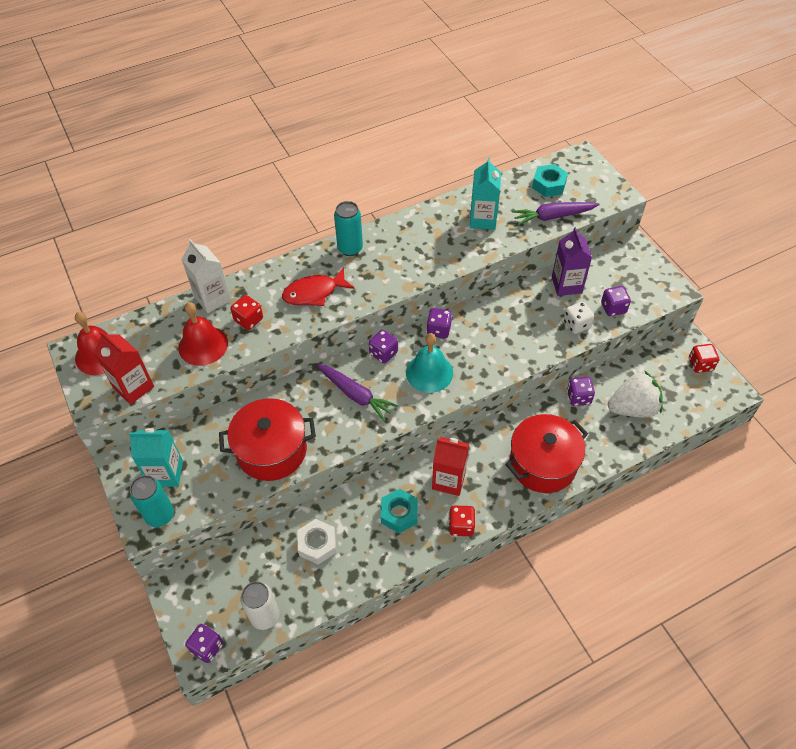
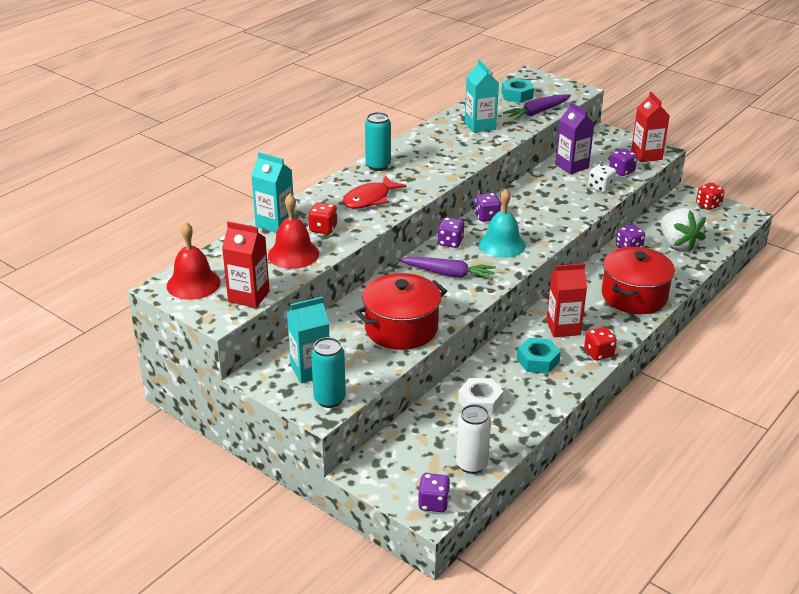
camera: 25 degrees left, 20 degrees down
(212, 298) = (275, 223): white carton -> turquoise carton
(632, 408) = (678, 244): white strawberry -> white strawberry turned 105 degrees clockwise
(654, 293) = (646, 155): none -> red carton

